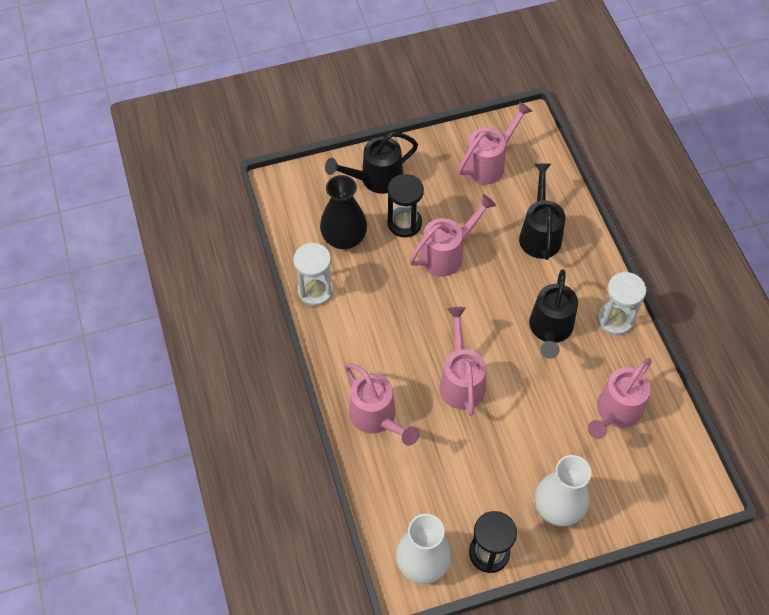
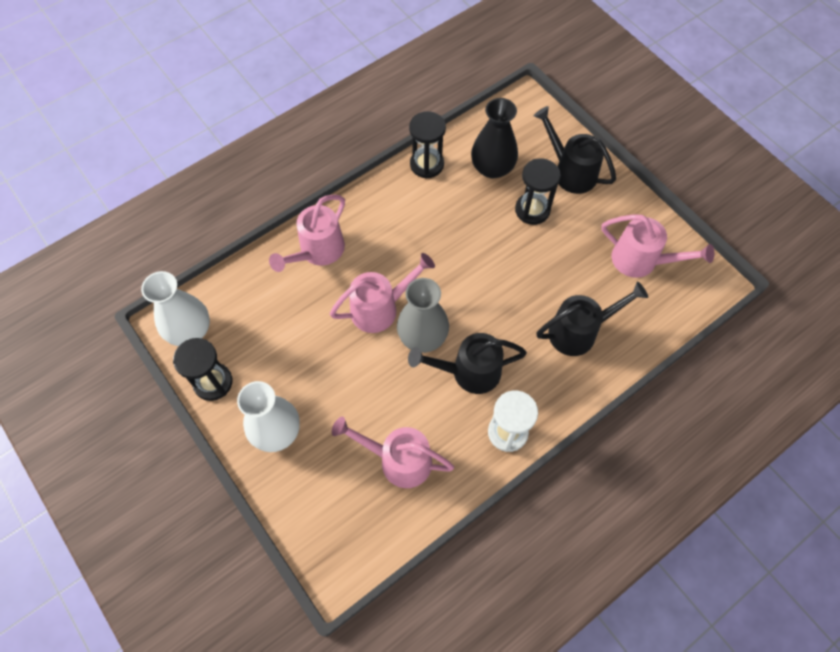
camera: 70 degrees right, 5 degrees up
(315, 291) = (426, 164): white hourglass -> black hourglass
(447, 254) = (515, 256): pink watering can -> none
(502, 355) = (422, 336): none -> grey vase

